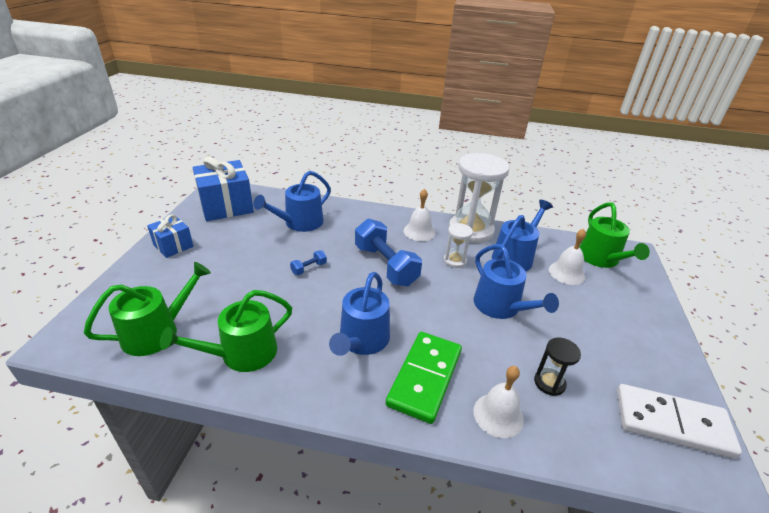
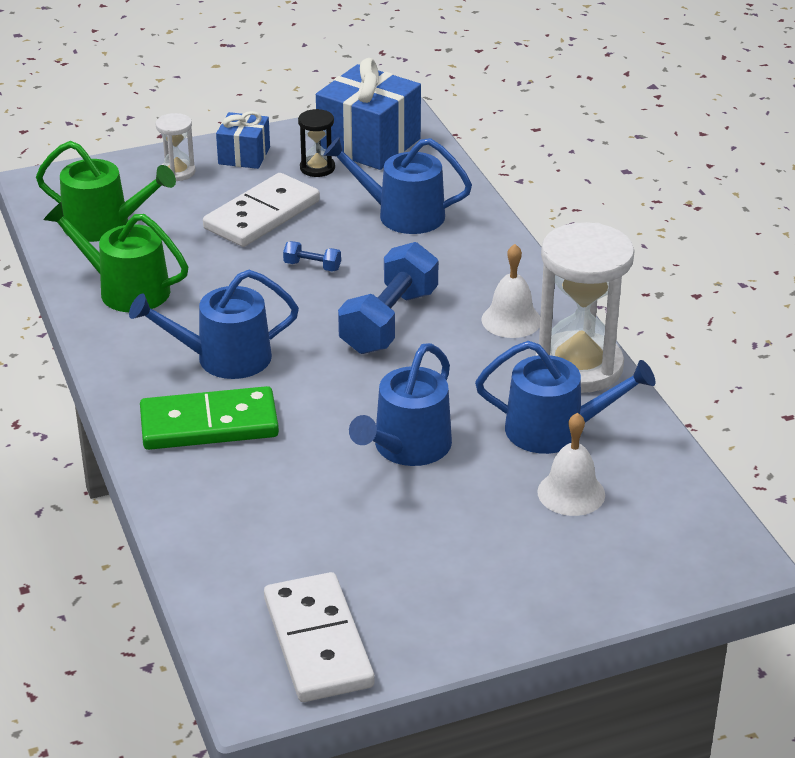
camera: 60 degrees right, 0 degrees up
(239, 264) = (262, 215): none -> white domino
(455, 261) = (472, 376): white hourglass -> white hourglass (177, 172)
(498, 415) = (202, 494): white bell -> none
(549, 383) = (293, 524): black hourglass -> black hourglass (317, 168)
(601, 259) = (664, 524): green watering can -> none

